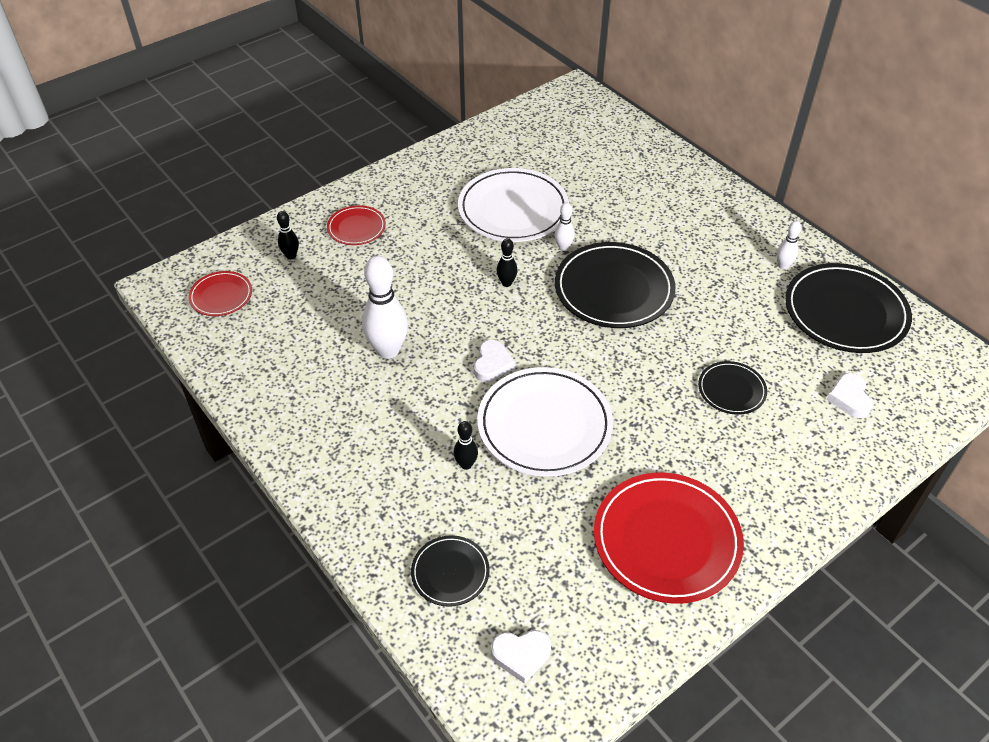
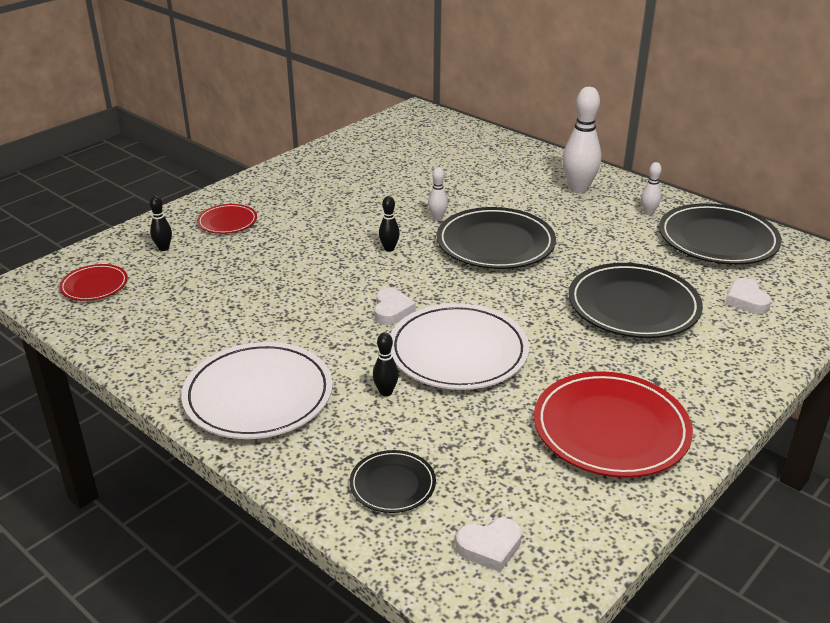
camera: 10 degrees left, 15 degrees down
(388, 350) = (281, 310): white bowling pin -> white bowling pin (578, 189)
(513, 209) = (381, 195): white plate -> white plate (258, 395)
(731, 390) = (633, 306): black plate -> black plate, size x1.93

